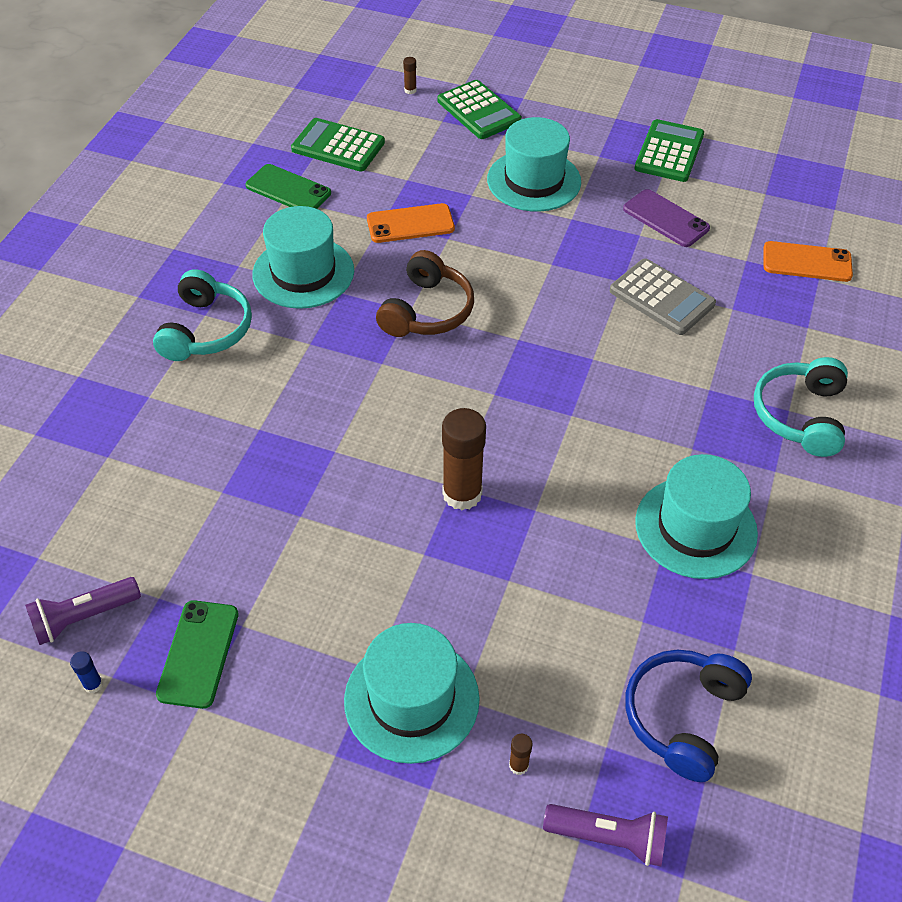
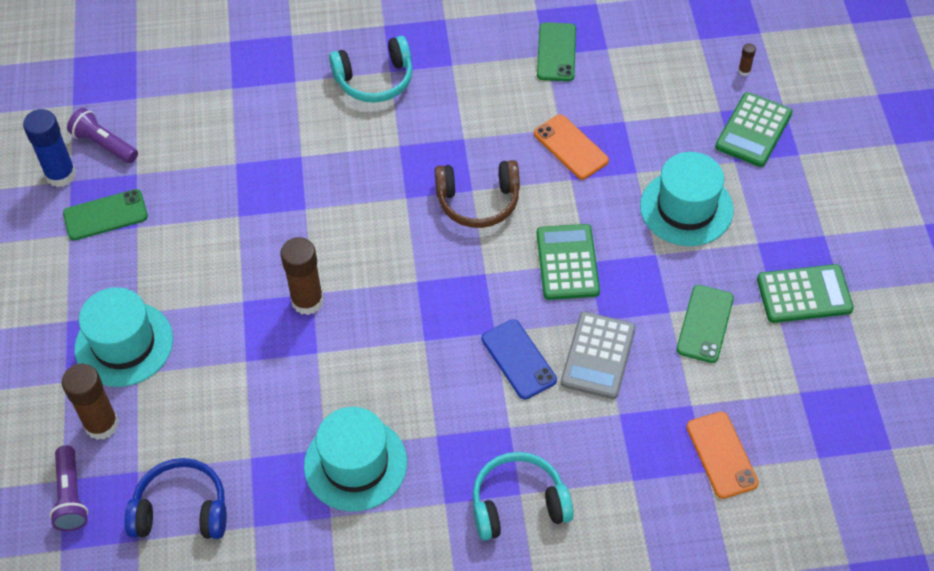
camera: 65 degrees right, 5 degrees up
(93, 684) = (61, 175): blue glue stick -> blue glue stick, size x2.36
(303, 272) = (470, 106): turquoise hat -> none
(338, 146) = (632, 58): green calculator -> green calculator (567, 262)
(518, 765) = (101, 424): brown glue stick -> brown glue stick, size x2.36
(635, 353) = (518, 359): none -> blue phone
(665, 219) = (705, 324): purple phone -> green phone

